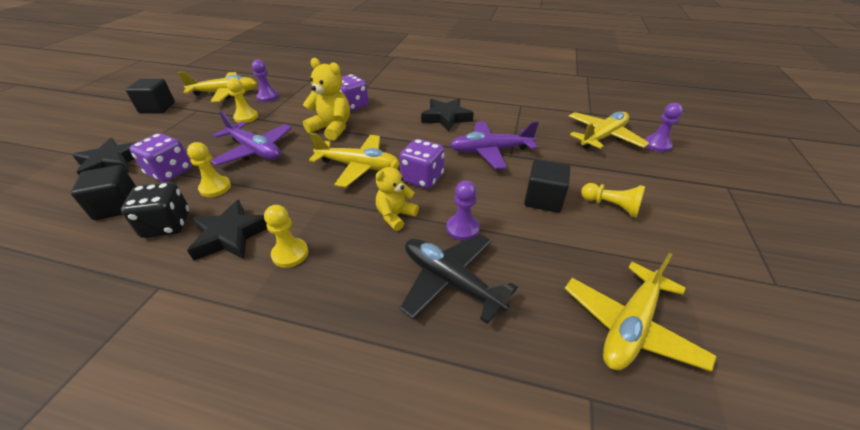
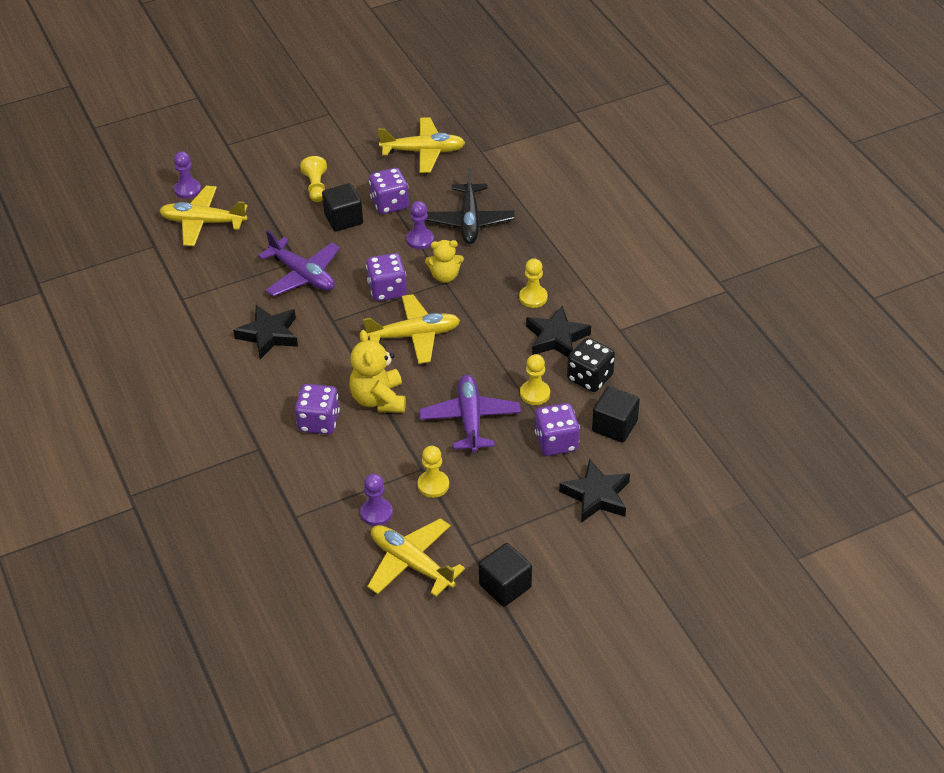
camera: 130 degrees left, 5 degrees up
(358, 166) = (414, 335): yellow plane -> yellow plane turned 105 degrees clockwise
(540, 239) = (390, 204): none -> purple dice

